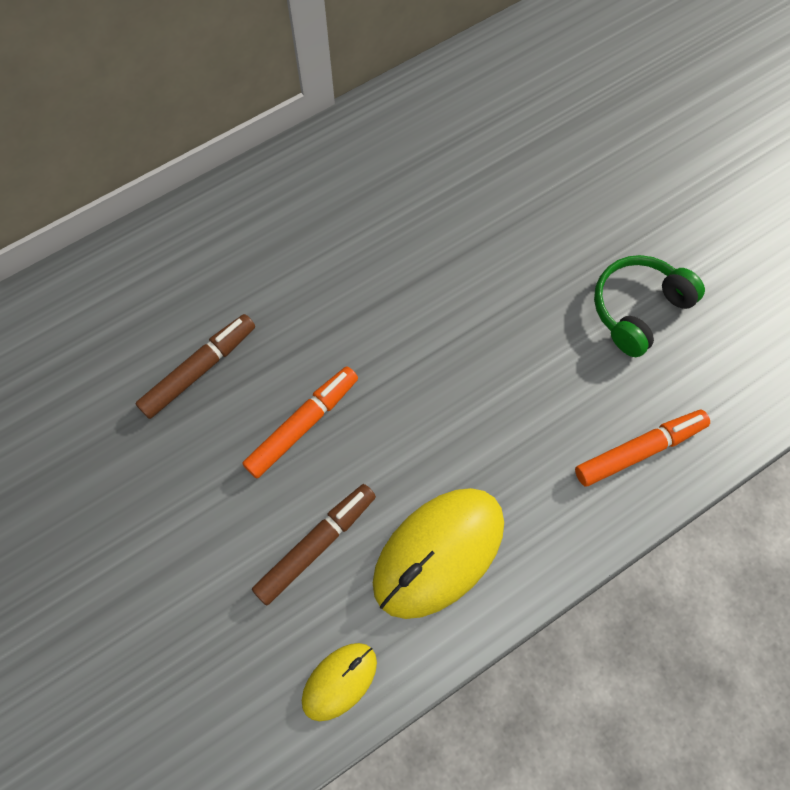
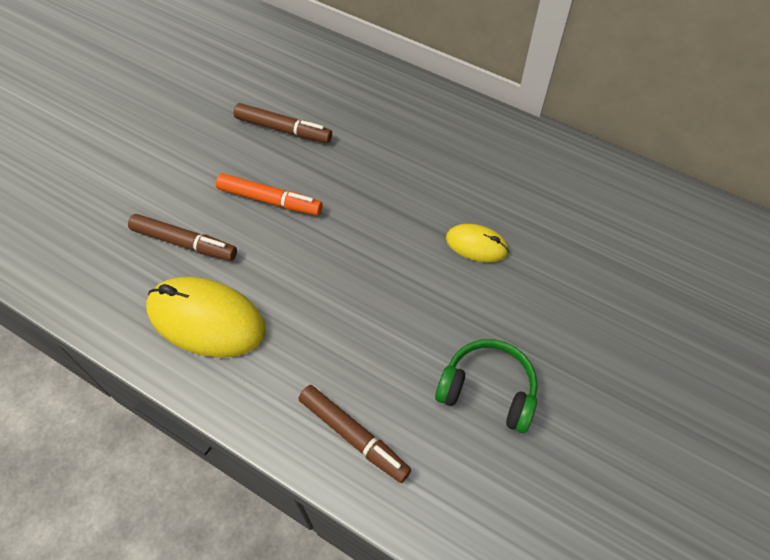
camera: 65 degrees right, 10 degrees down
(339, 681) = (92, 294): yellow mouse -> yellow mouse (476, 245)
(639, 450) = (354, 436): orange marker -> brown marker

